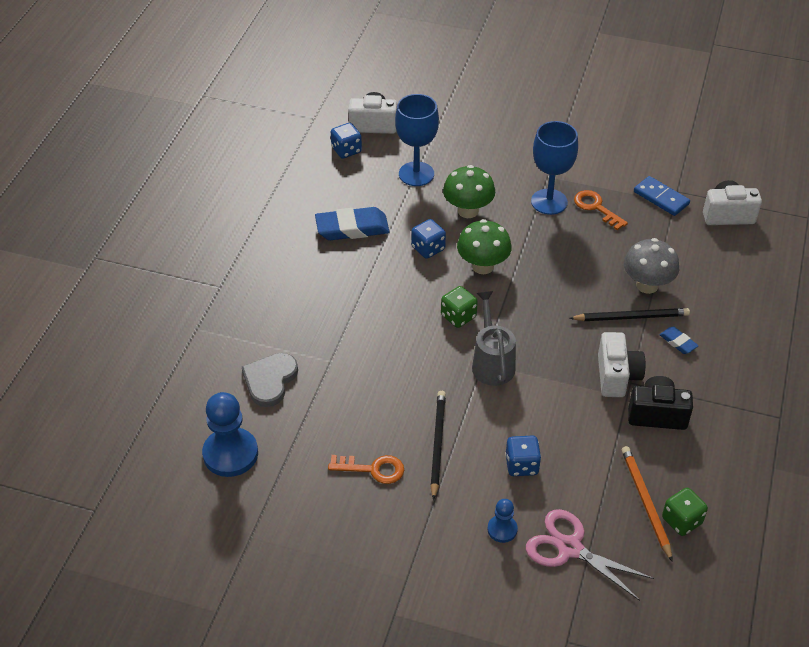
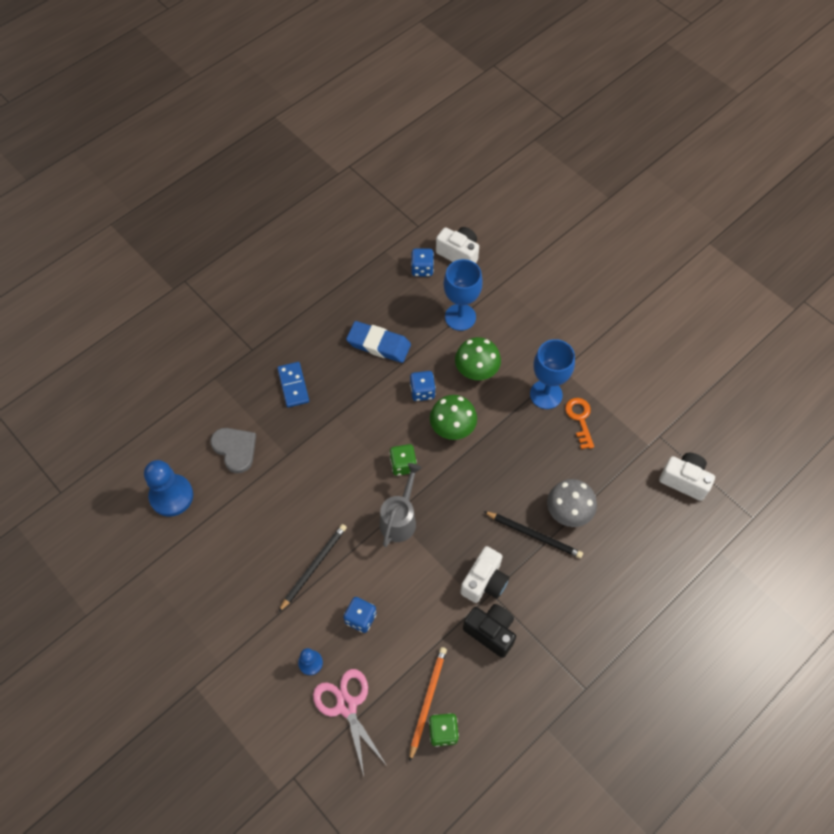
camera: 30 degrees right, 15 degrees up
(270, 380) = (235, 449): grey heart -> grey heart turned 90 degrees clockwise
(373, 469) = (256, 562): orange key -> none
(661, 198) = (640, 436): blue domino -> blue domino (293, 385)
(678, 342) = (554, 577): blue eraser -> none

